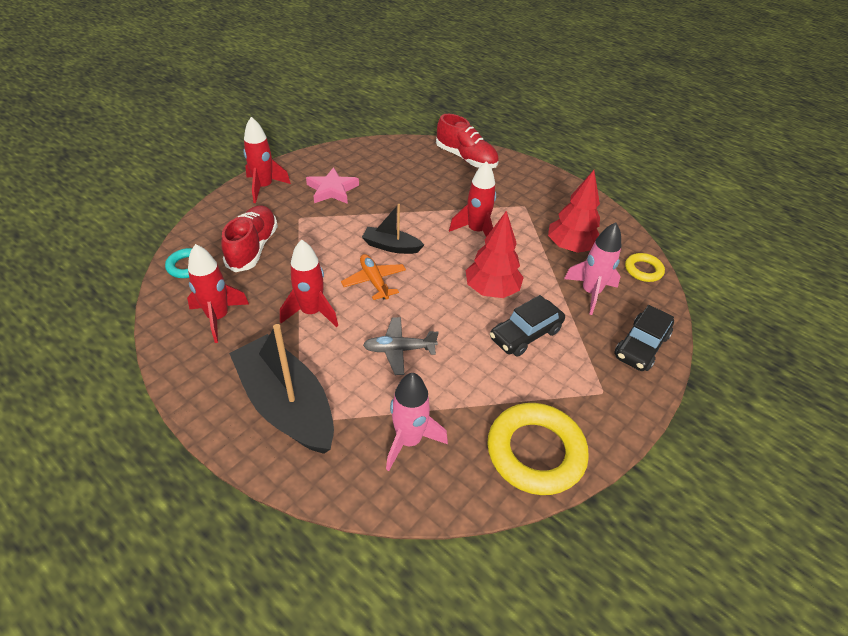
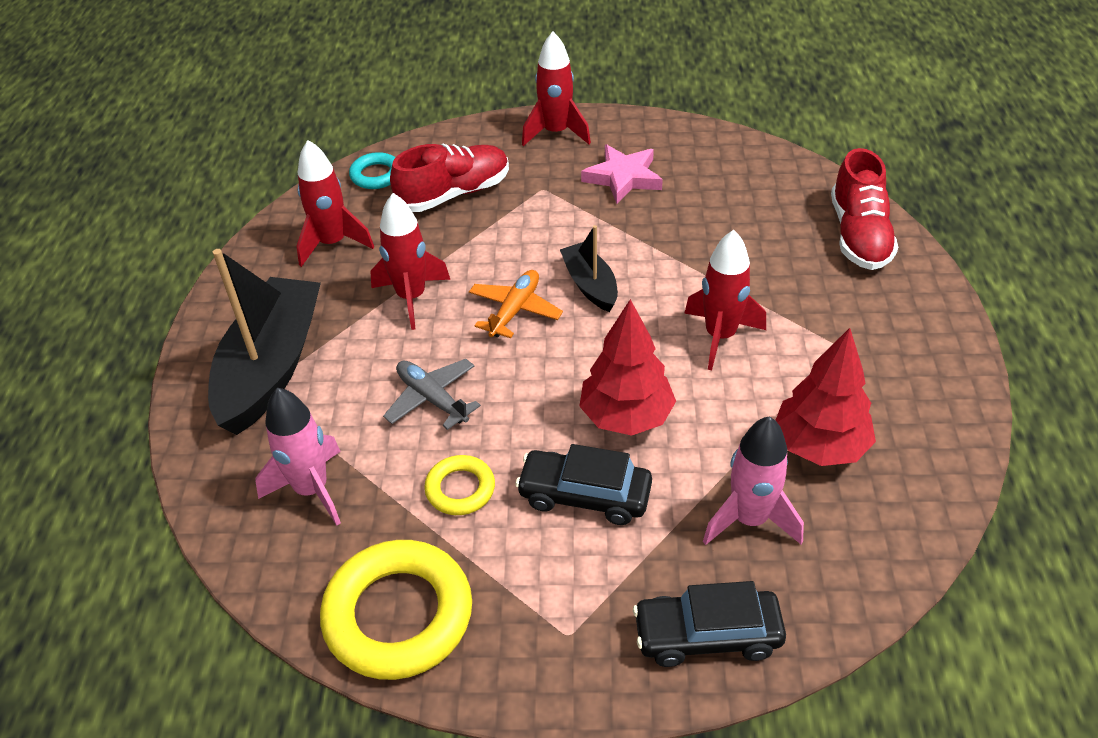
camera: 55 degrees right, 0 degrees up
(643, 270) = (883, 556): yellow ring -> yellow ring (460, 489)

